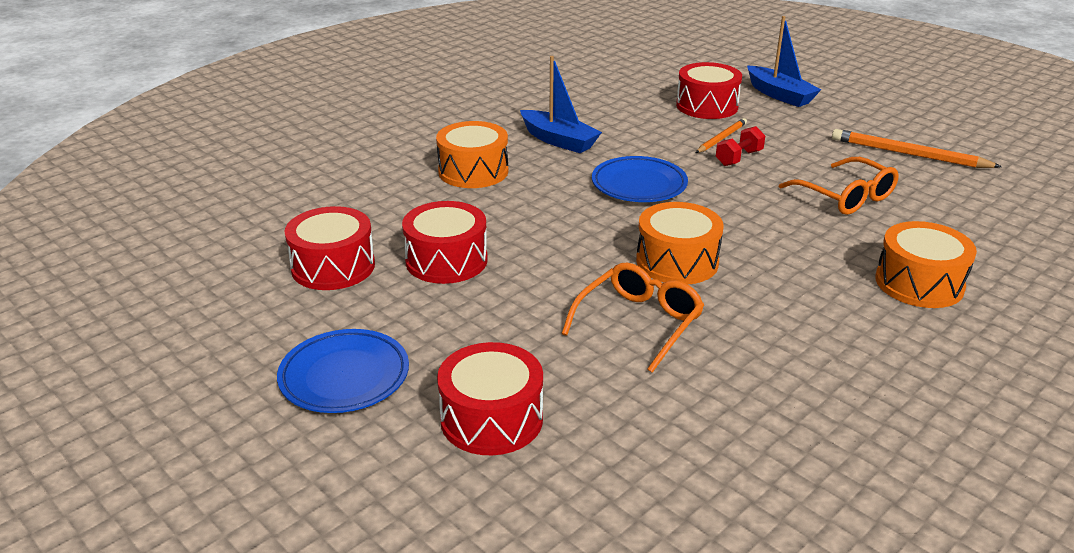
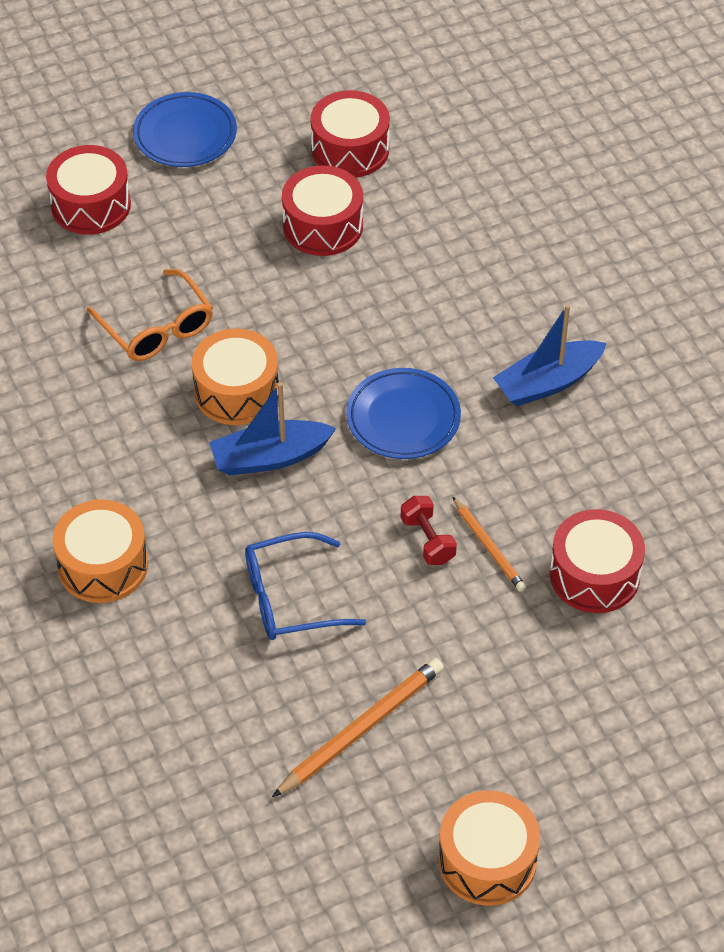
camera: 110 degrees right, 20 degrees up
(473, 171) = (498, 286): orange drum -> orange drum (487, 860)
(779, 95) = (601, 680): blue boat -> blue boat (270, 457)
(846, 197) = (289, 598): orange glasses -> blue glasses

